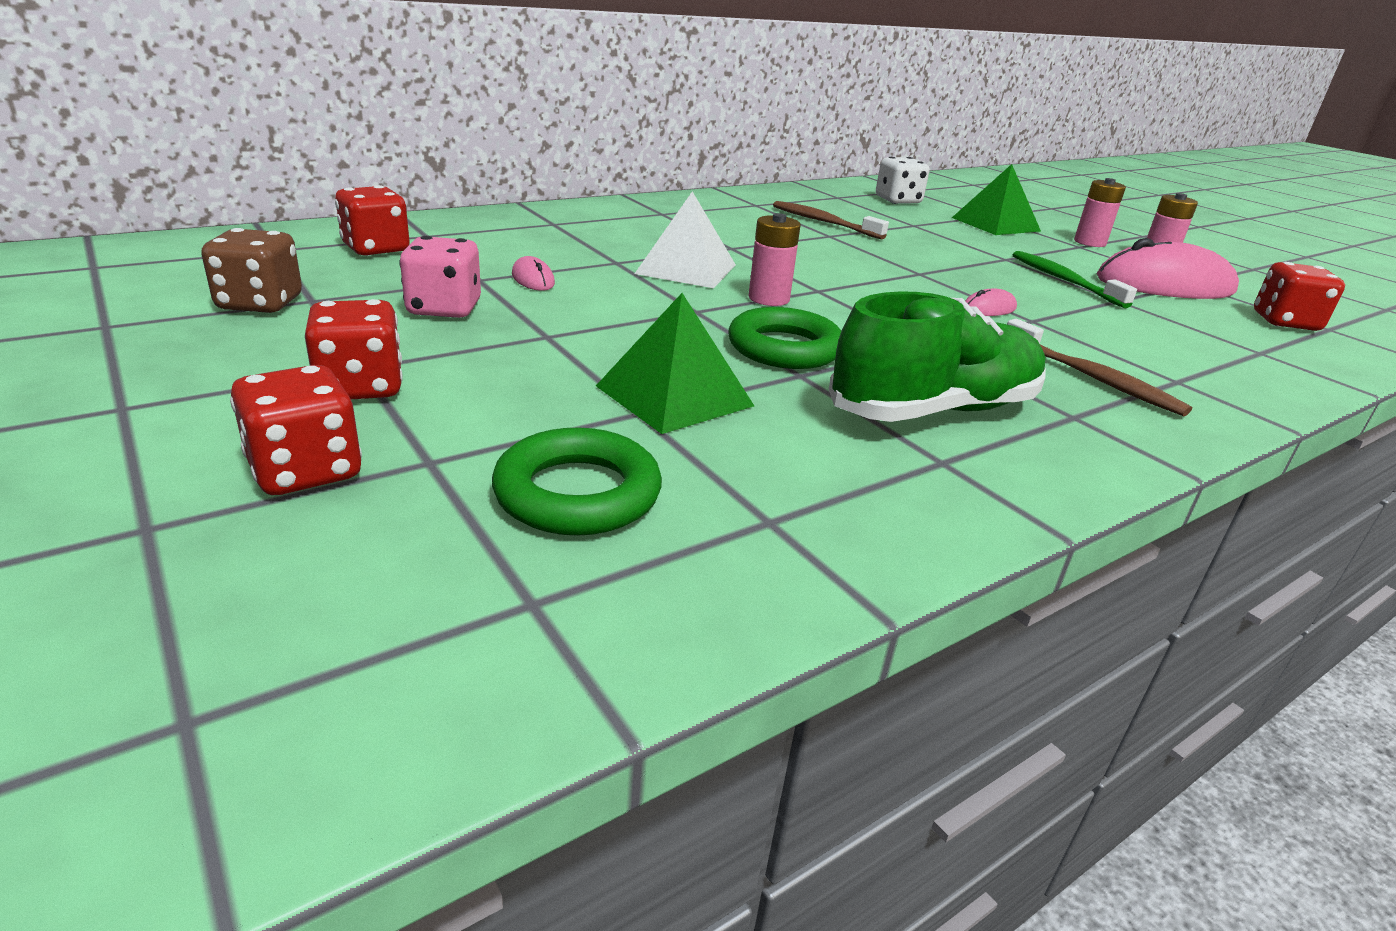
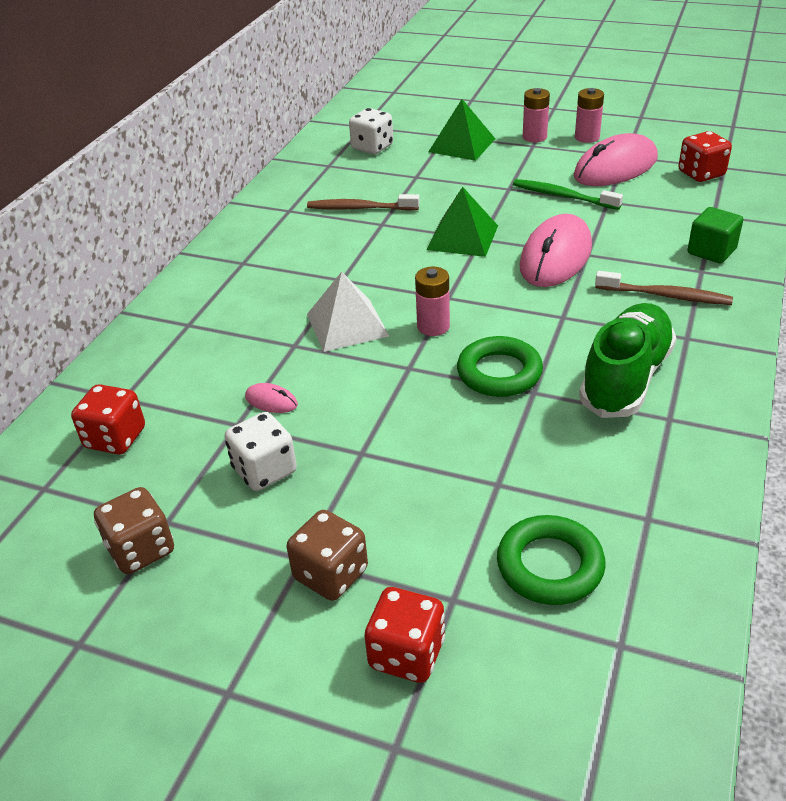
camera: 30 degrees left, 10 degrees up
(360, 387) = (331, 574): red dice -> brown dice
(444, 309) = (264, 470): pink dice -> white dice
(674, 396) = (497, 457): green pyramid -> green pyramid (462, 237)
(988, 309) = (555, 257): pink mouse -> pink mouse, size x2.38
(1215, 373) = (711, 251): none -> green cube

